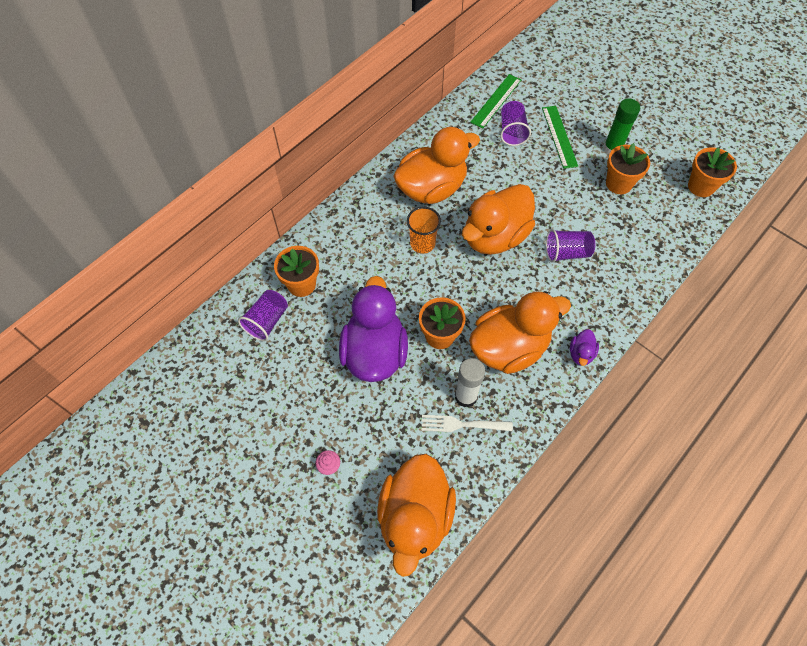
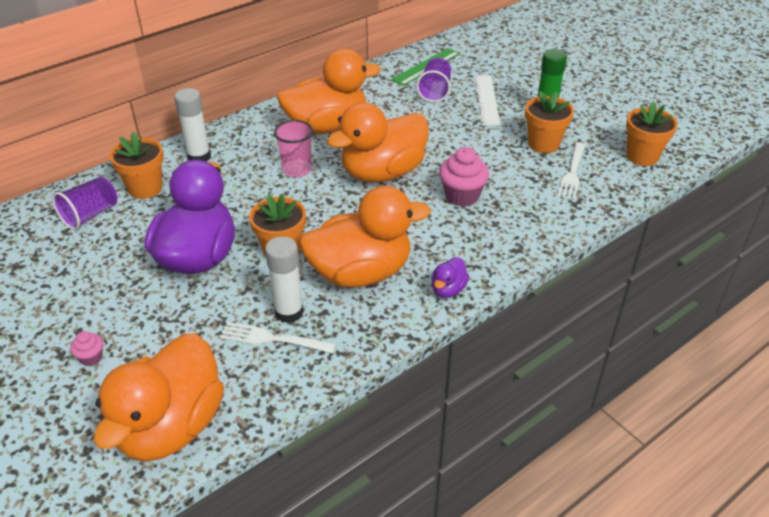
camera: 10 degrees right, 20 degrees down
(333, 241) = (199, 157): none -> white glue stick
(422, 243) = (297, 169): orange cup -> pink cup
(559, 136) = (486, 100): green ruler -> white ruler
(566, 253) = (462, 196): purple cup -> pink cupcake
(649, 213) = (572, 173): none -> white fork

